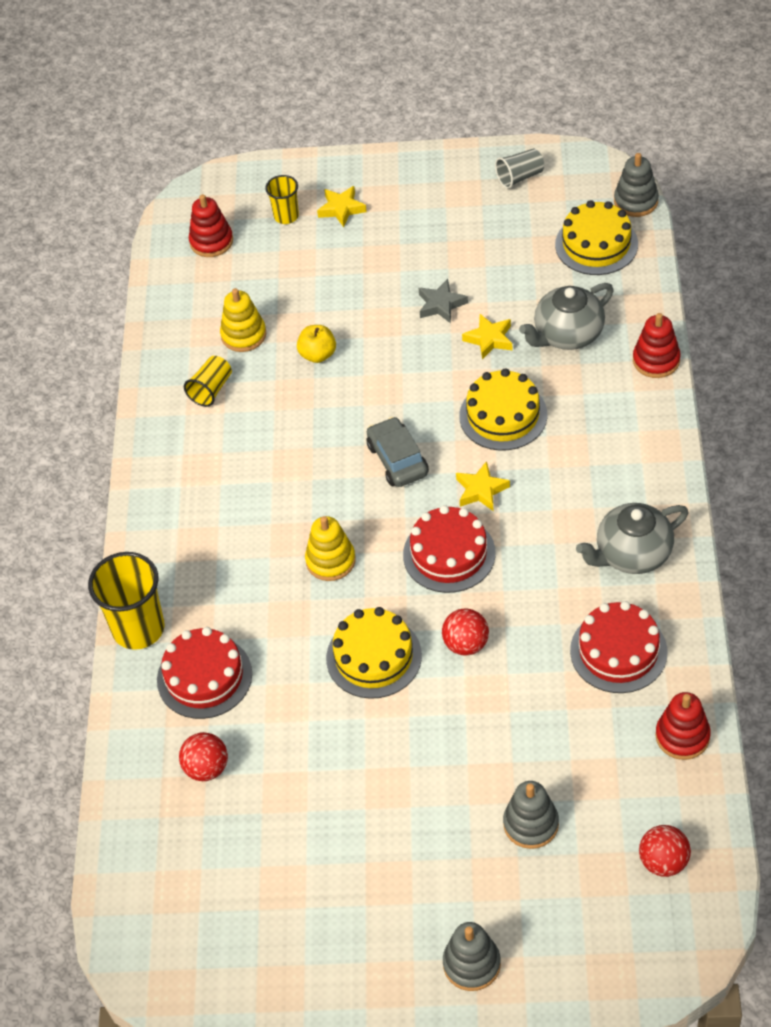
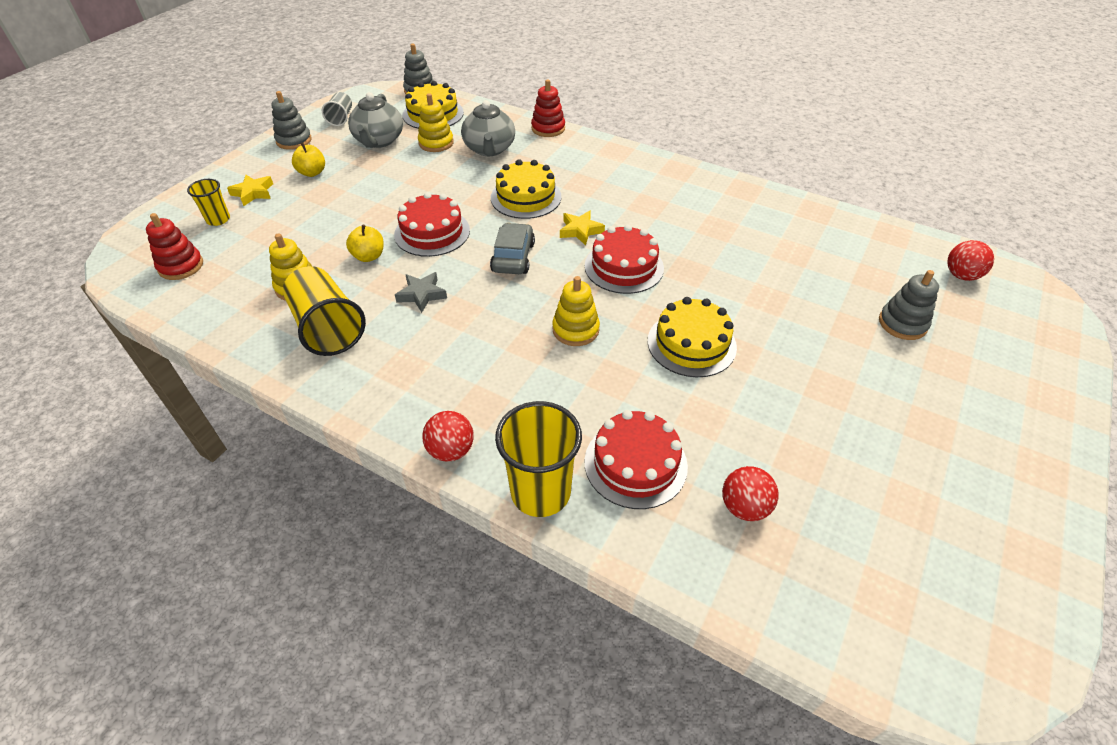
camera: 65 degrees left, 5 degrees down
(211, 389) = (327, 328): yellow cup -> yellow cup, size x1.80
(397, 460) = (513, 257): grey car -> grey car turned 90 degrees clockwise
(406, 226) = (312, 173): none -> yellow apple
(441, 305) = (399, 185): grey star -> grey star (421, 294)
(466, 644) = (714, 291): red ball -> red ball (451, 450)
(471, 964) = (1031, 409): grey stacking toy -> grey stacking toy (294, 140)
(489, 339) = (455, 178): yellow star -> none
(540, 284) = (436, 143): none -> yellow stacking toy
(618, 651) = (769, 227): red cake -> red cake (432, 232)
(632, 554) = (692, 192): grey teapot -> grey teapot (379, 141)
(682, 736) = (857, 229): red stacking toy -> none

